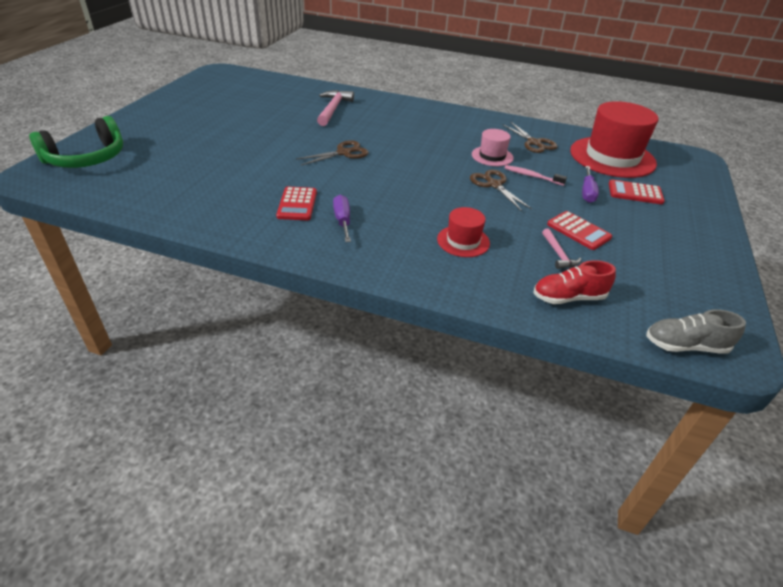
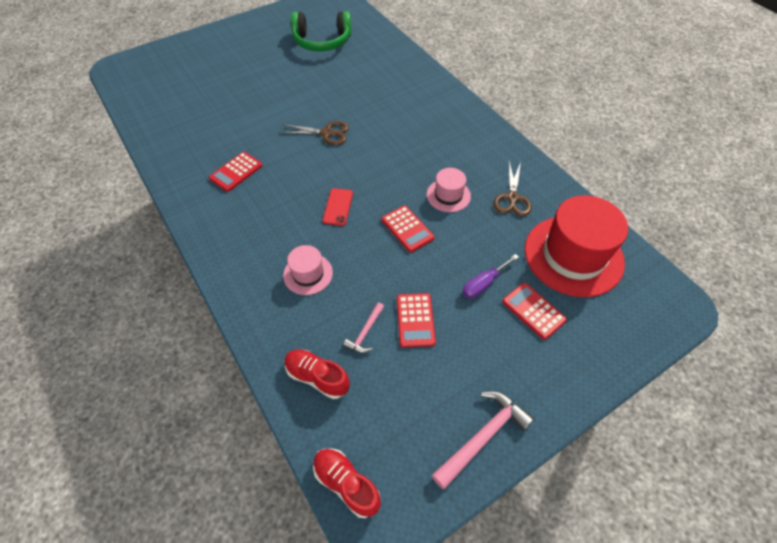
camera: 40 degrees right, 15 degrees up
(87, 158) = (158, 64): green headphones -> green headphones (322, 41)
(333, 109) = (375, 77): pink hammer -> pink hammer (483, 436)
(342, 220) = (248, 205): purple screwdriver -> none
(423, 192) = (338, 207): none -> red phone
(463, 241) = (308, 274): red hat -> pink hat
(494, 184) = (407, 229): brown scissors -> red calculator
(532, 176) = (455, 237): pink toothbrush -> none
(685, 346) = (346, 484): grey shoe -> red shoe

